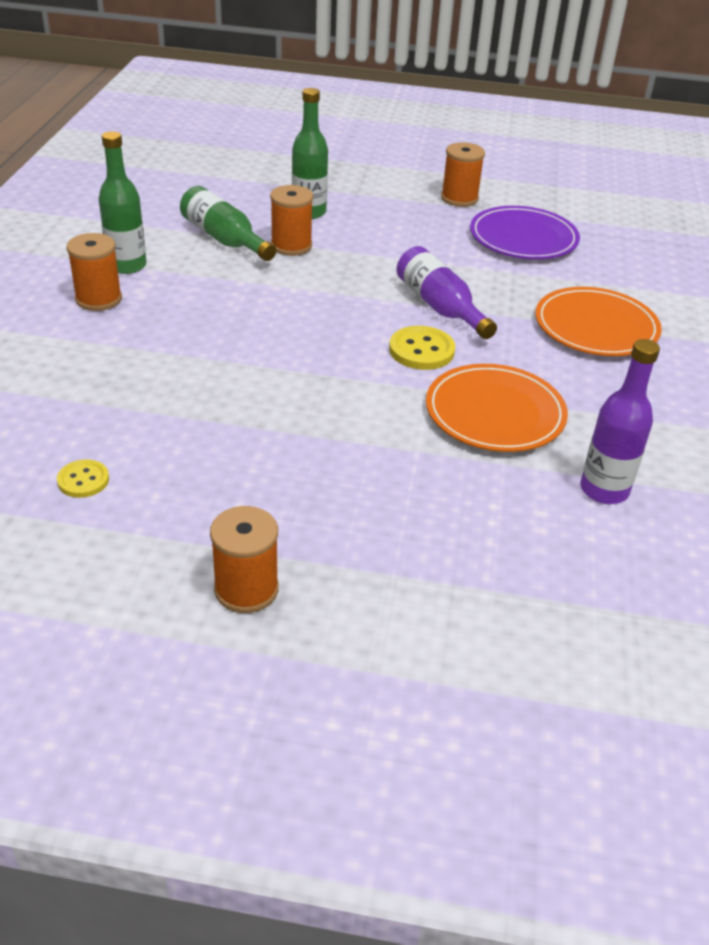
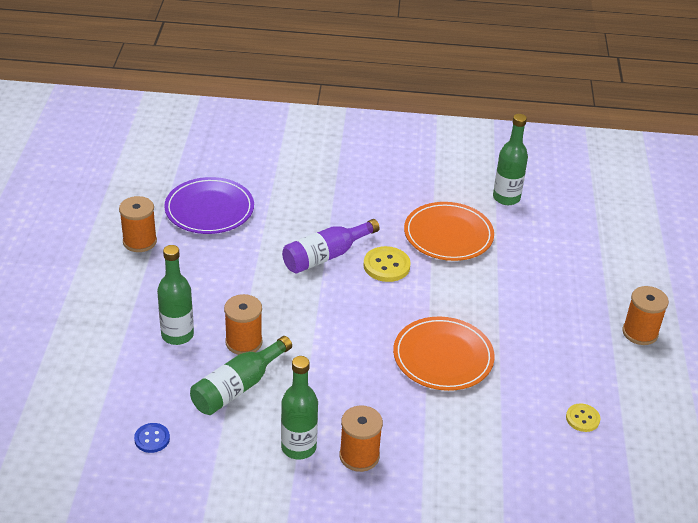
camera: 95 degrees left, 0 degrees up
(170, 196) = (152, 439): none -> blue button
(596, 327) = (335, 185): orange plate -> orange plate (443, 357)
(604, 490) = (506, 198): purple bottle -> green bottle

